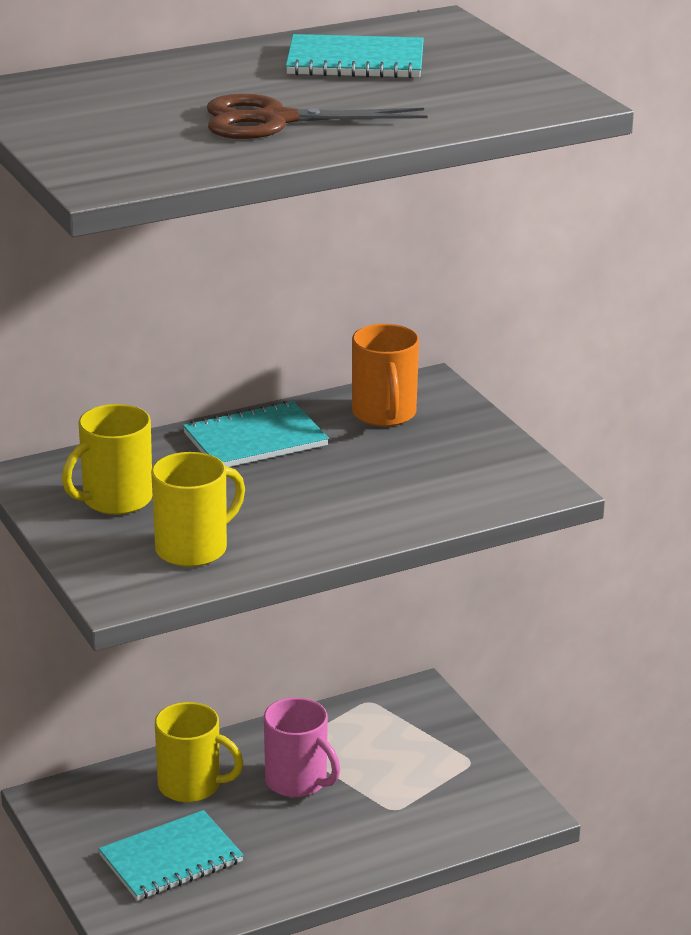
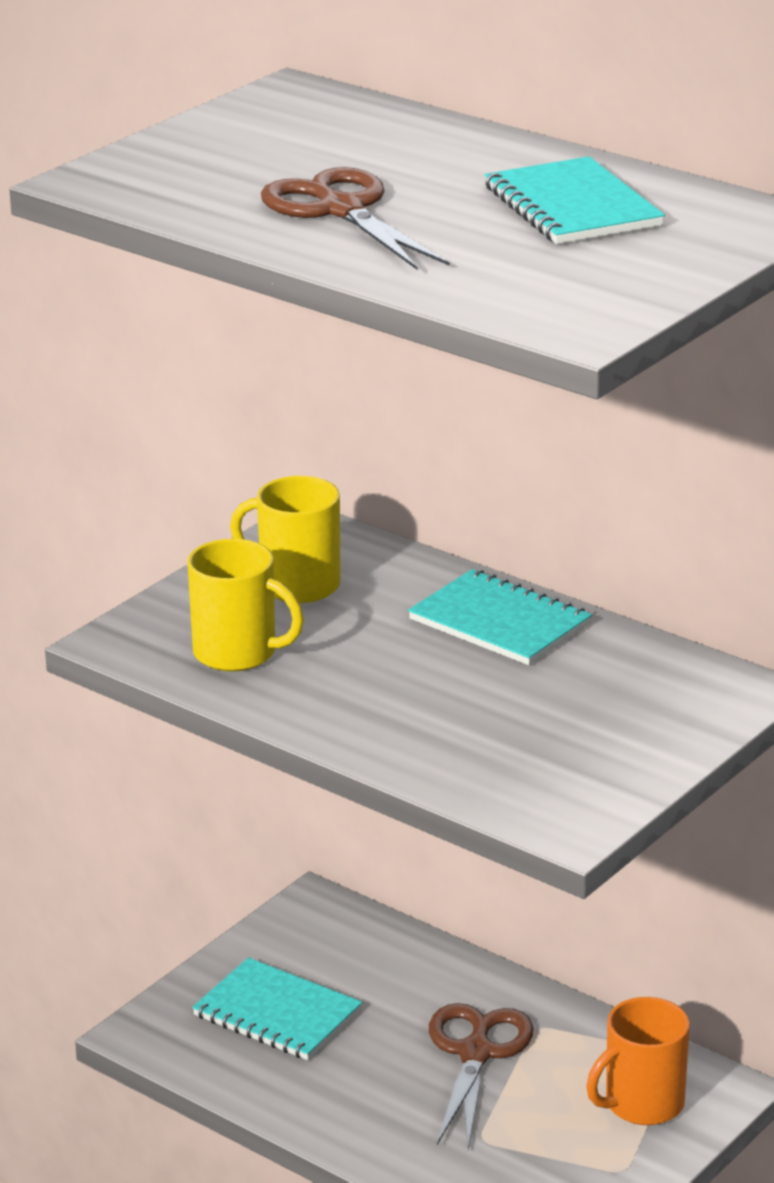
camera: 65 degrees right, 0 degrees up
(191, 786) = (409, 984): yellow mug -> none
(298, 782) = (476, 1053): pink mug -> brown scissors
(384, 414) = (639, 681): orange mug -> orange mug (642, 1104)

